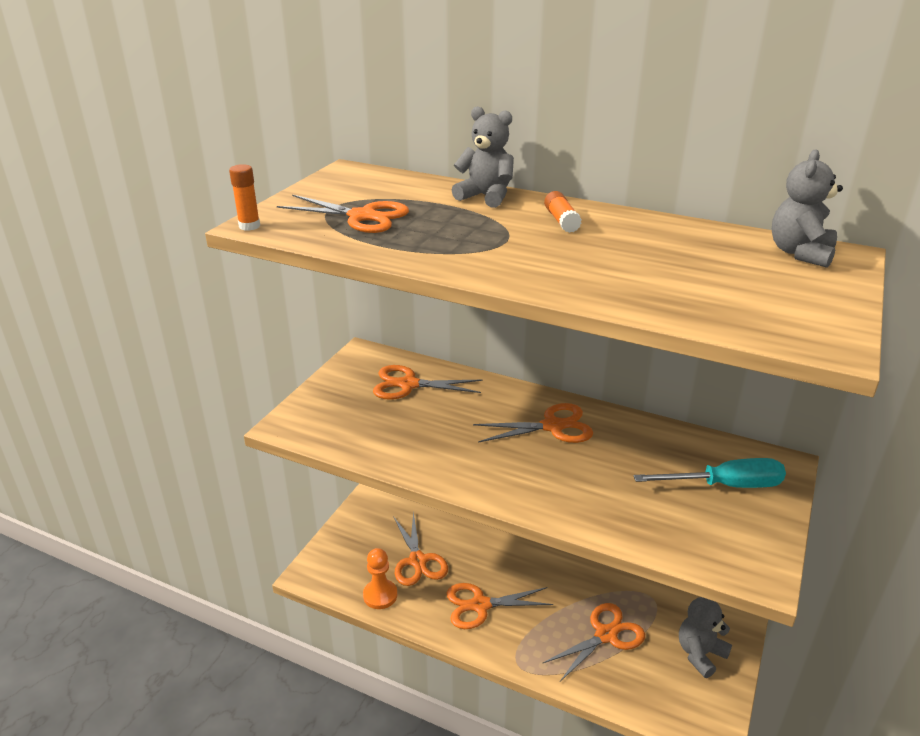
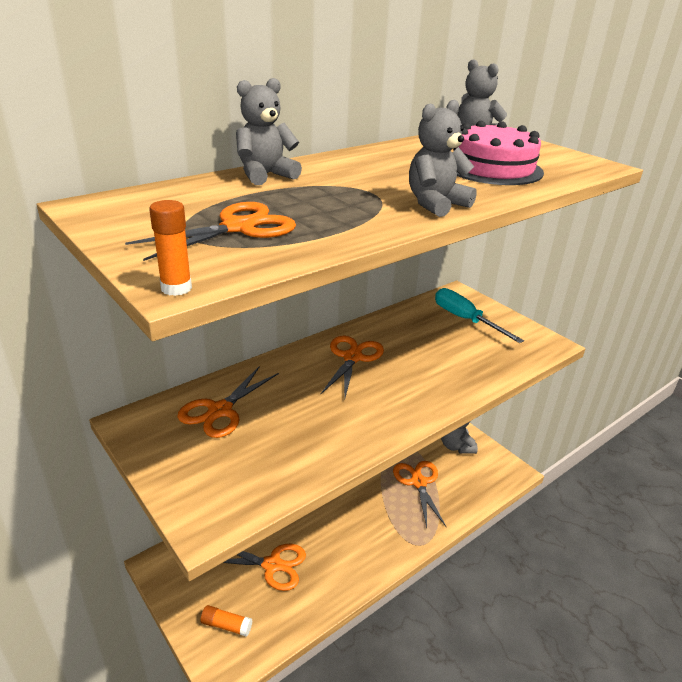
camera: 65 degrees left, 0 degrees up
(380, 595) = (293, 612): orange pawn -> none
(480, 605) = (349, 542): orange scissors -> none
(513, 271) = (436, 204): none -> grey teddy bear
(561, 221) = (353, 168): orange glue stick -> orange glue stick (226, 625)
(681, 280) = (492, 168): none -> pink cake
(725, 485) = (465, 319): turquoise screwdriver -> turquoise screwdriver turned 60 degrees counterclockwise

